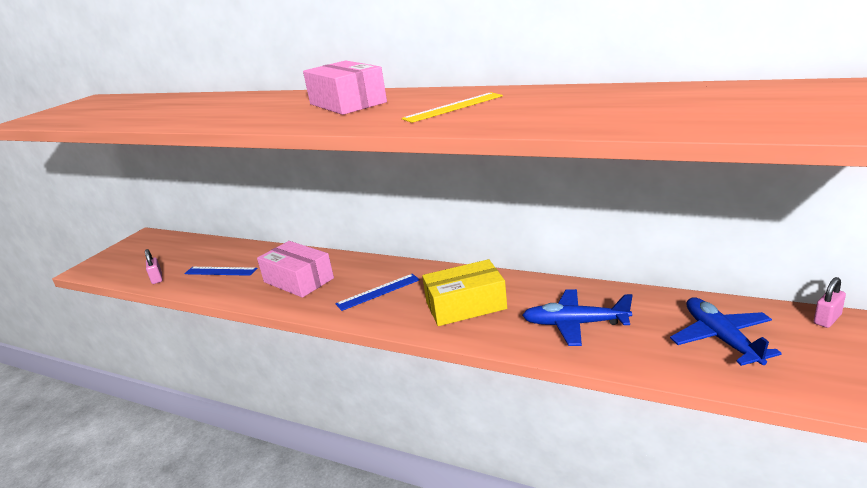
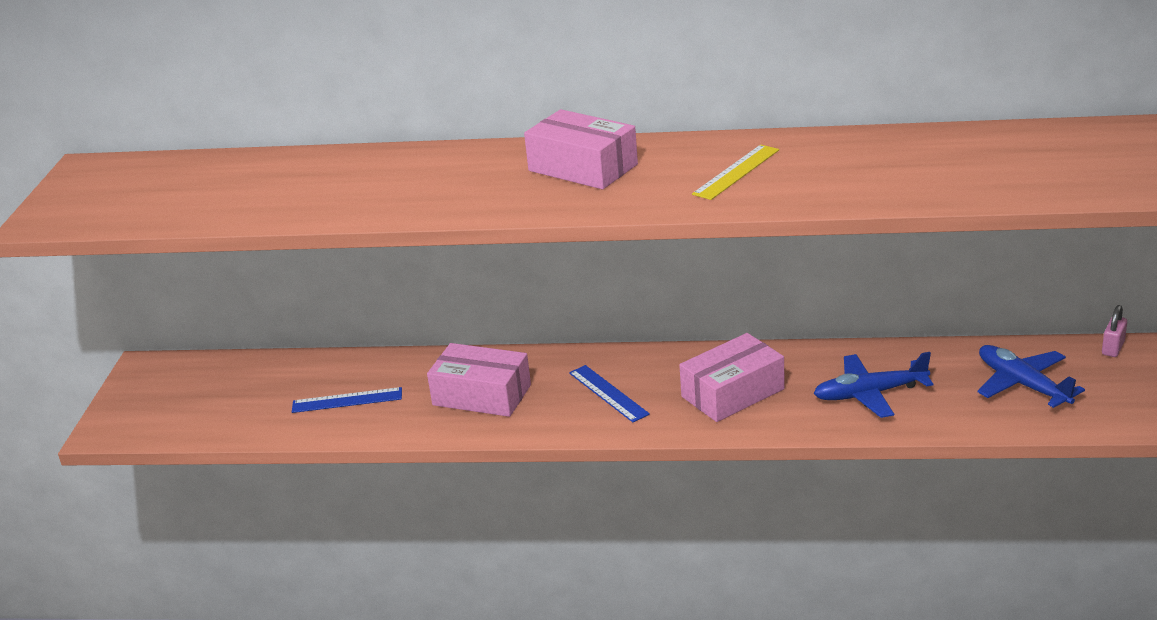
camera: 20 degrees left, 5 degrees up
(157, 279) = (253, 426): pink padlock -> none
(378, 292) = (608, 393): blue ruler -> blue ruler turned 75 degrees counterclockwise
(466, 305) = (733, 393): yellow box -> pink box

